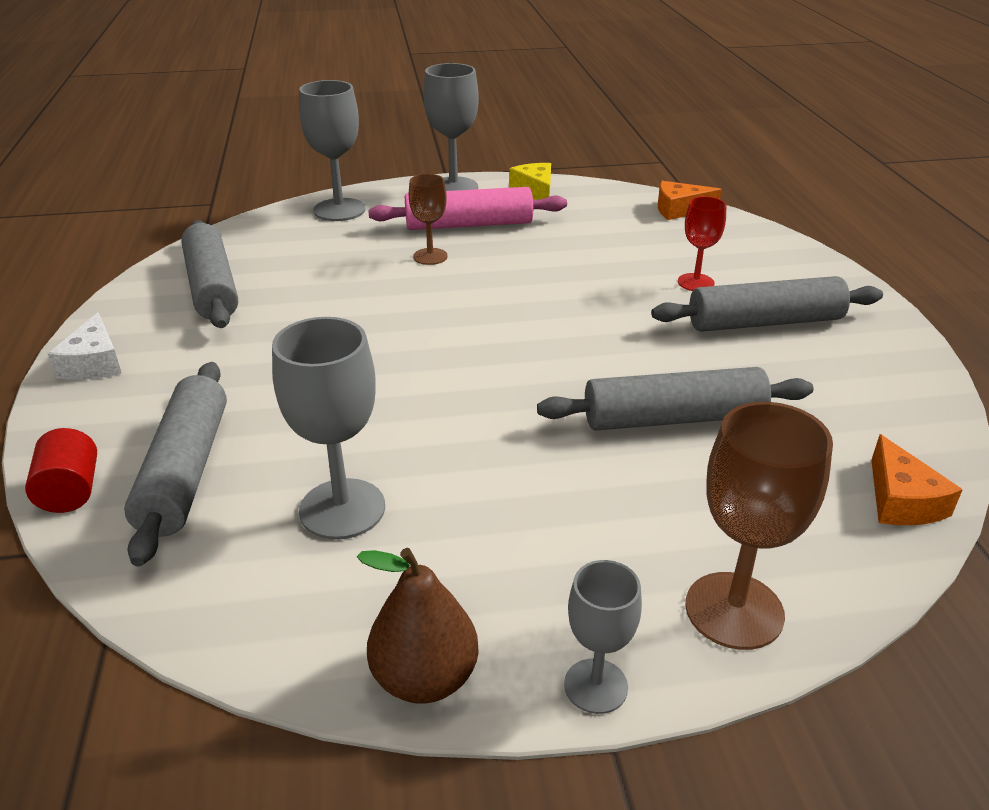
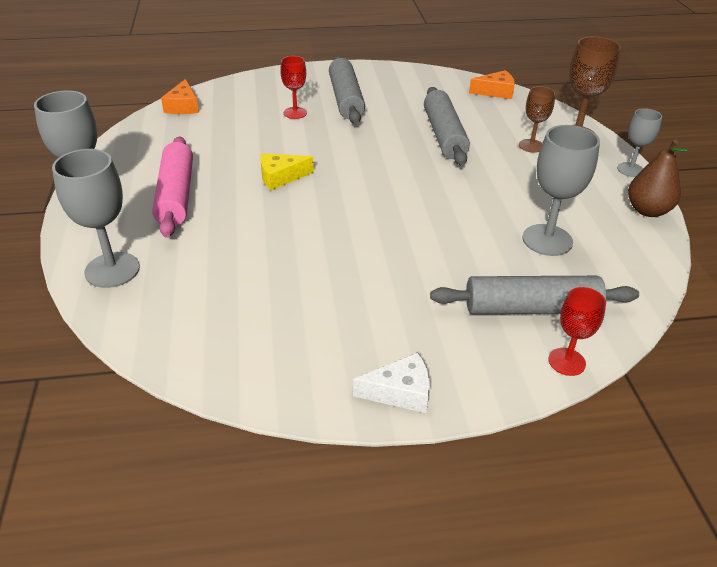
camera: 90 degrees left, 5 degrees up
(70, 491) = (566, 362): red cylinder -> red goblet
(212, 287) = (265, 337): grey rolling pin -> none
(430, 256) = (232, 214): brown goblet -> brown goblet (531, 146)
(535, 191) = (118, 162): yellow cheese -> yellow cheese (280, 177)

